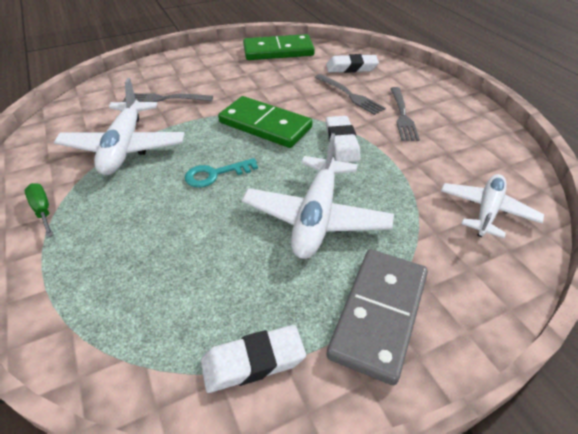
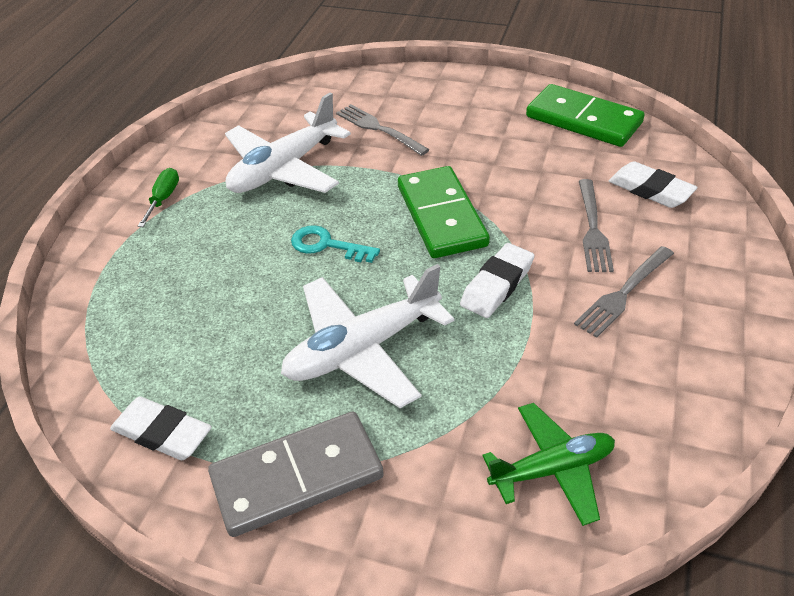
camera: 45 degrees right, 0 degrees up
(487, 210) = (552, 469): white plane -> green plane

